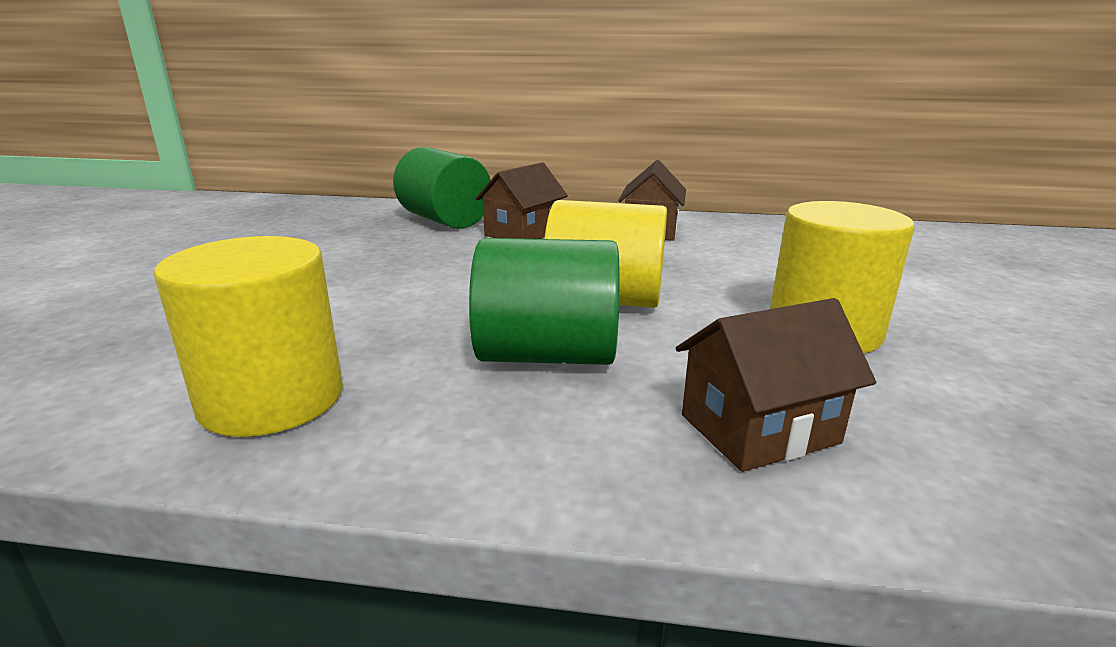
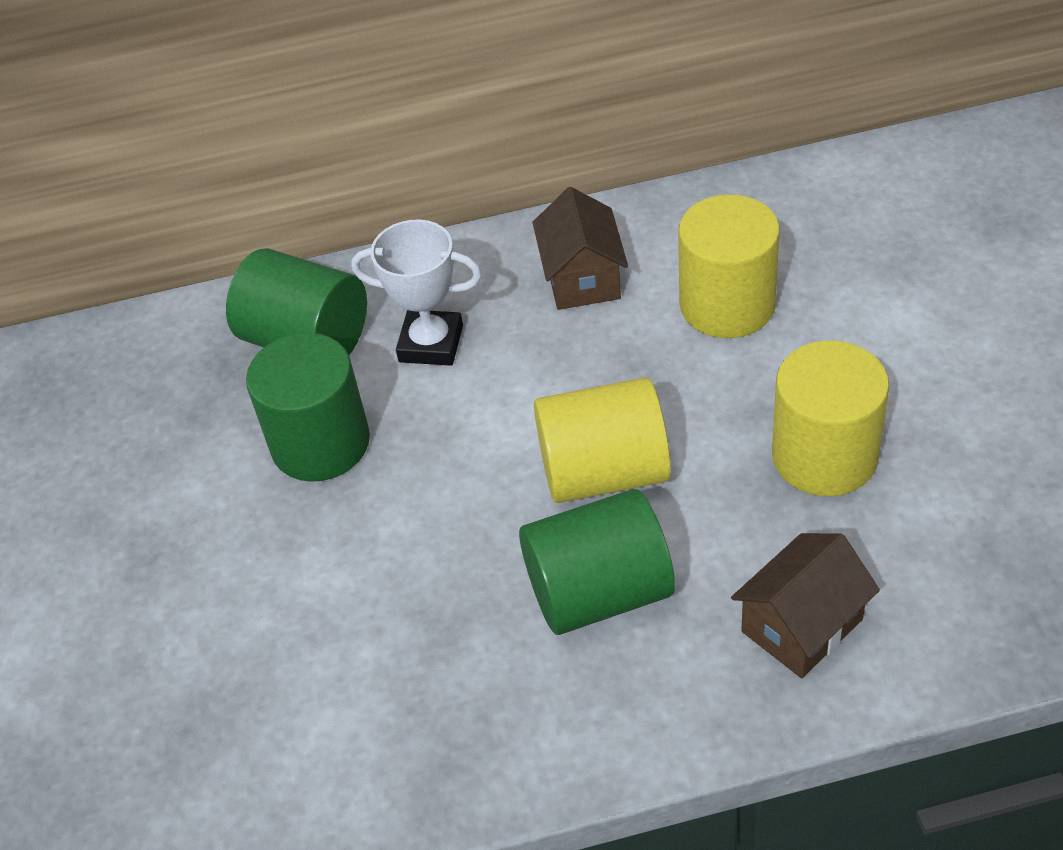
camera: 15 degrees left, 25 degrees up
(272, 399) = (413, 740): yellow cylinder -> yellow cylinder (727, 304)
(405, 250) = (320, 443): none -> green cylinder
(522, 233) = (431, 344): brown house -> white trophy

